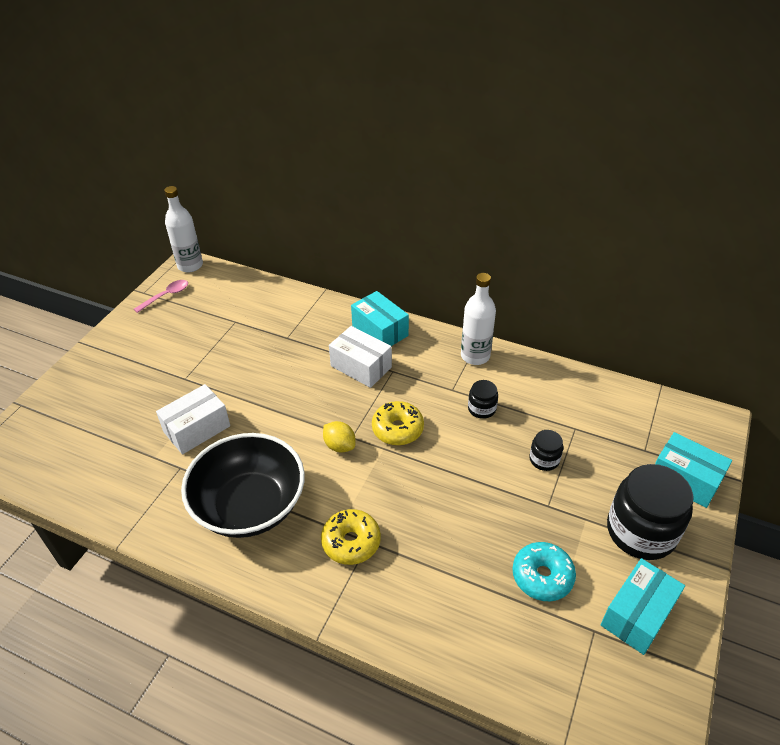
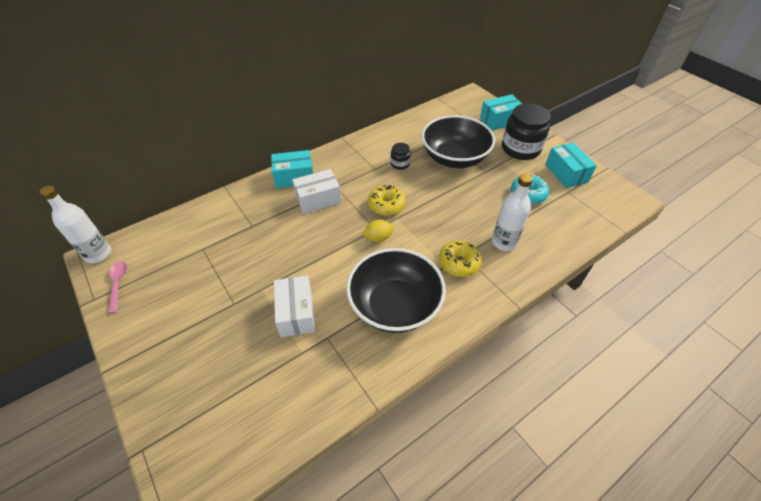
camera: 60 degrees left, 5 degrees up
(475, 356) = (357, 148): white bottle -> white bottle (504, 242)
(544, 459) = (454, 158): black jar -> black bowl

